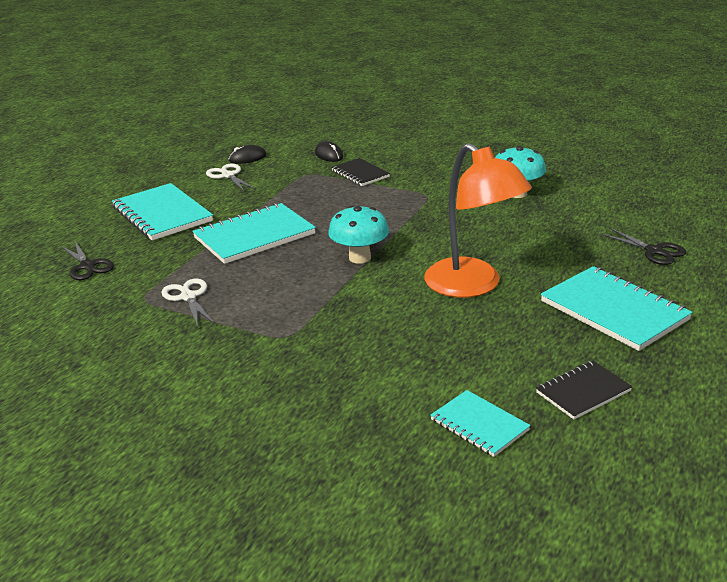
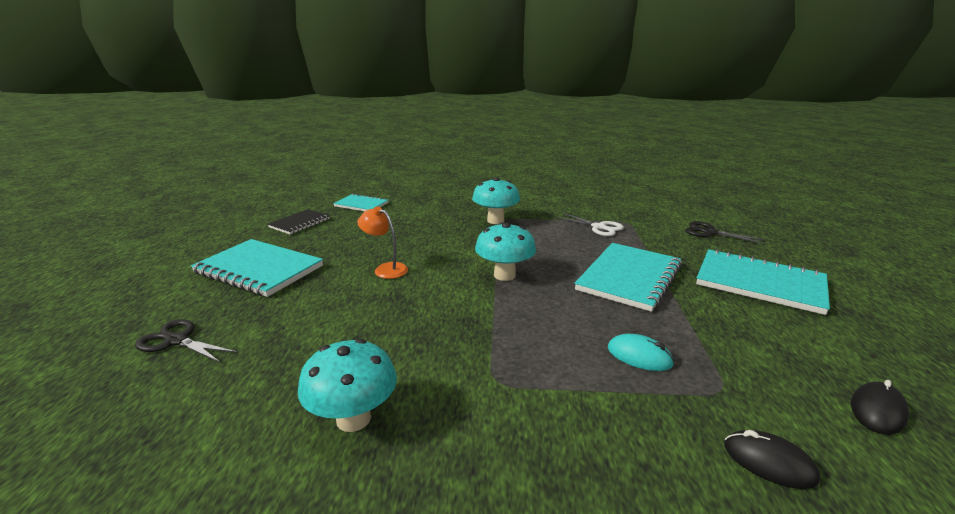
camera: 155 degrees right, 5 degrees down
(228, 175) = (818, 358): white scissors -> none
(296, 336) = (495, 220): none -> turquoise mushroom
(328, 192) = (639, 356): none -> turquoise mouse
(360, 174) = (643, 412): black notebook -> none
(473, 286) = (385, 269): orange lamp -> orange lamp, size x0.47

